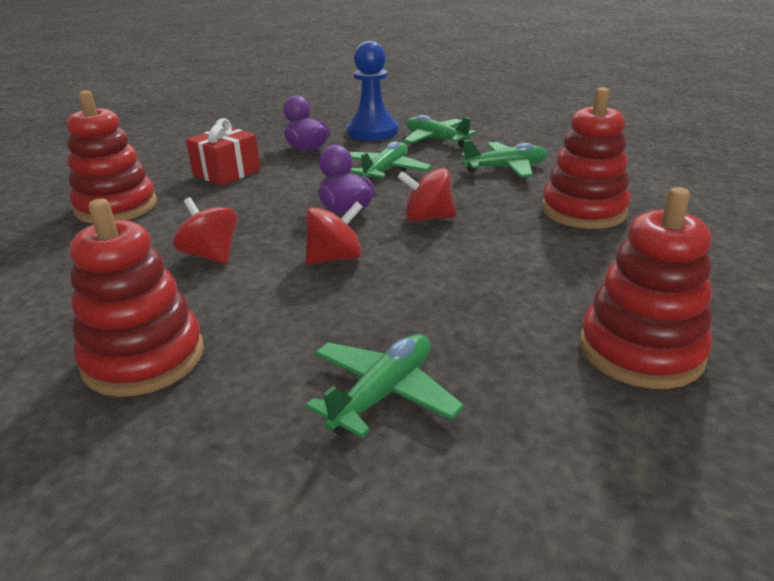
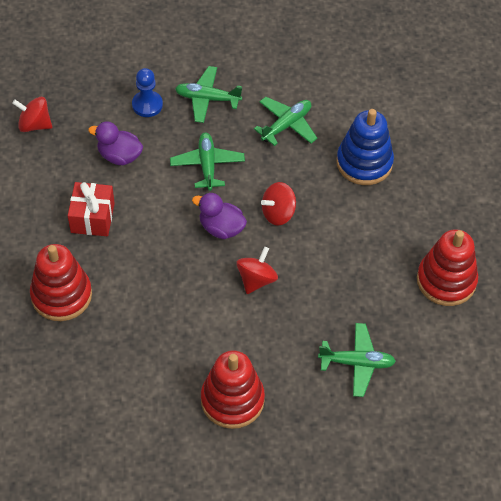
camera: 35 degrees left, 25 degrees up
(211, 255) = (182, 312): red spinning top -> red spinning top (34, 125)
(372, 132) = (147, 105): blue pawn -> blue pawn, size x0.66
(383, 393) = (357, 363): green plane -> green plane turned 90 degrees clockwise
(583, 211) = (364, 163): red stacking toy -> blue stacking toy

